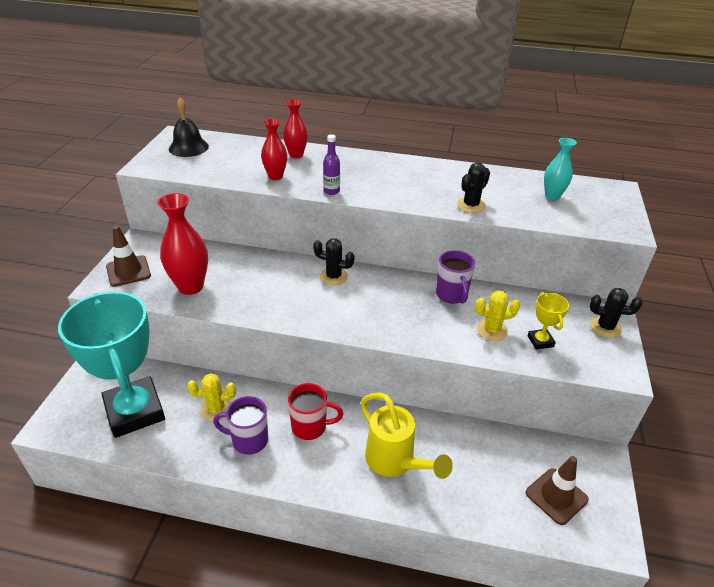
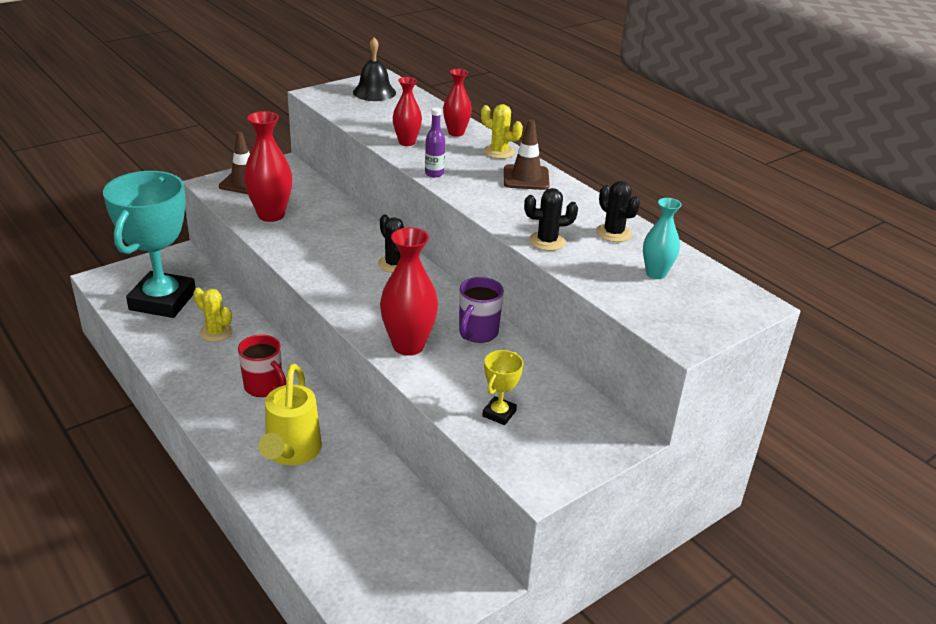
camera: 40 degrees right, 5 degrees down
(248, 440) = (208, 367): purple mug -> none
(428, 330) = (408, 346): none -> red vase
(491, 330) = (467, 379): yellow cactus -> yellow cactus (499, 152)
(556, 496) = (387, 572): brown traffic cone -> brown traffic cone (526, 178)
(605, 327) = (592, 444): black cactus -> black cactus (613, 233)

